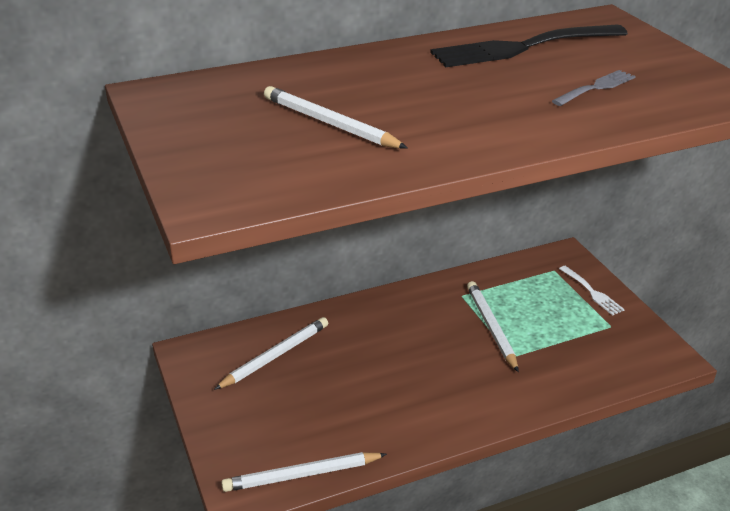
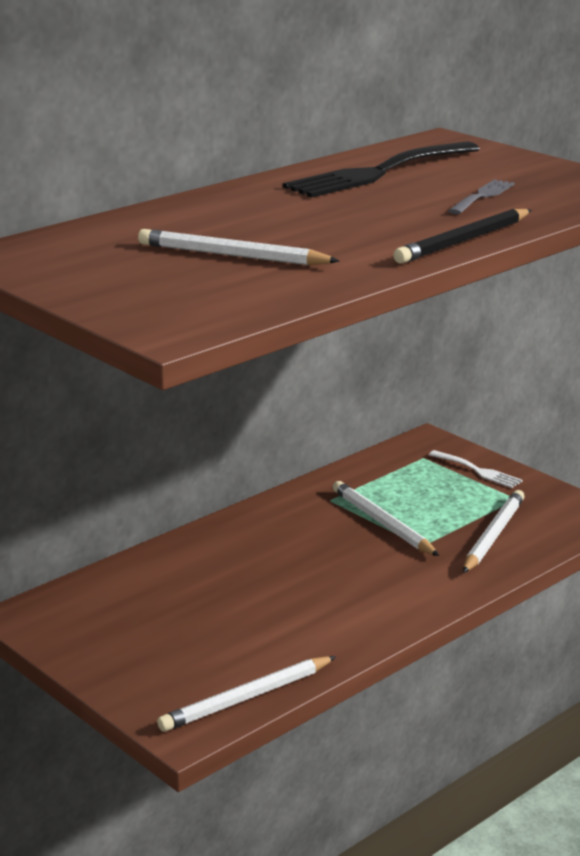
camera: 20 degrees left, 10 degrees down
(276, 356) = (140, 597): white pencil -> white pencil (494, 535)
(541, 139) = (463, 241): none -> black pencil

